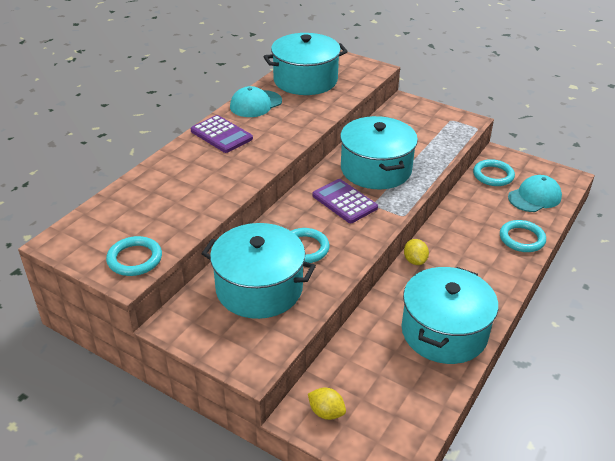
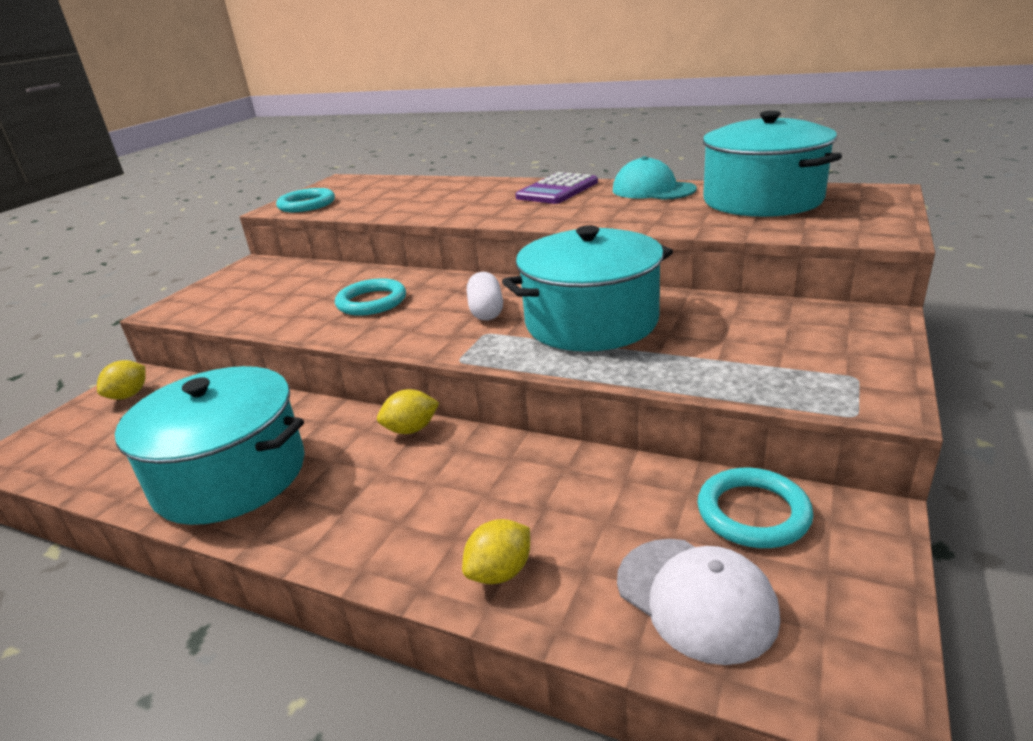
camera: 85 degrees right, 10 degrees down
(259, 288) = (297, 290): turquoise pot -> none
(344, 202) = (486, 311): purple calculator -> white capsule
(522, 239) = (500, 572): turquoise ring -> yellow lemon
(534, 197) = (695, 598): turquoise cap -> white cap

